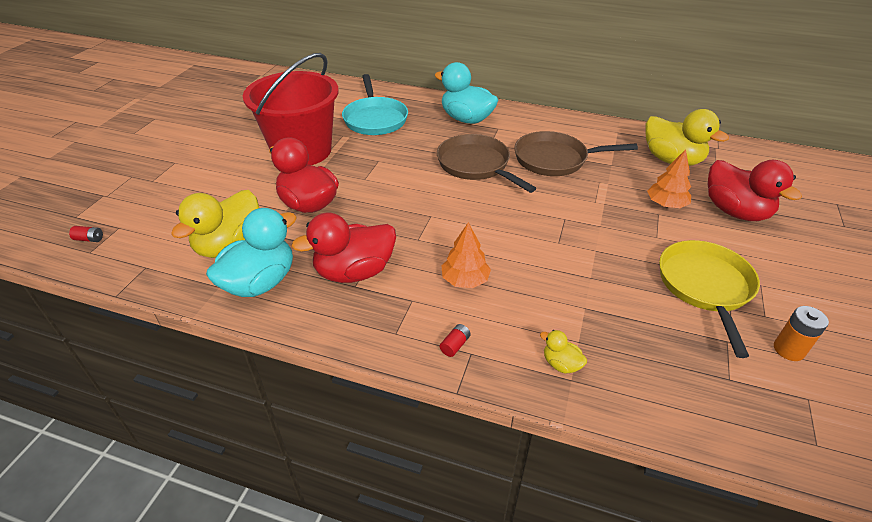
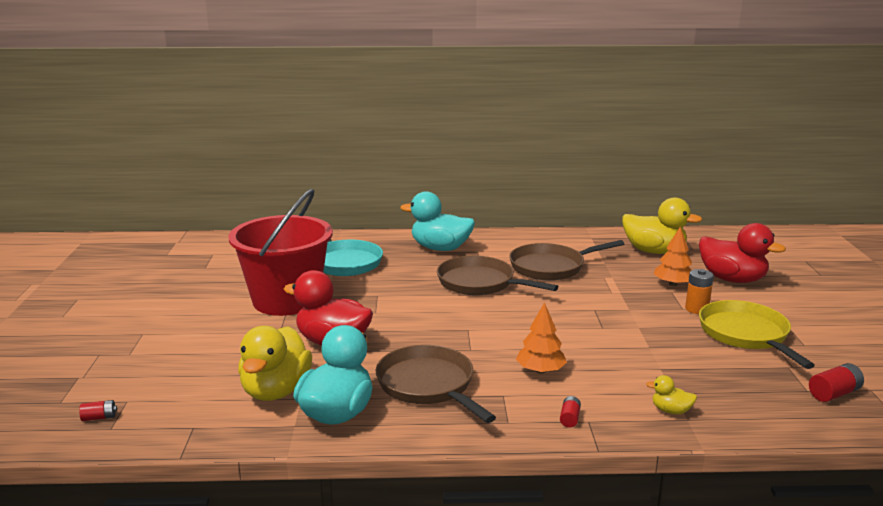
camera: 20 degrees left, 20 degrees down
(354, 272) = (428, 386): red duck -> brown pan
(759, 392) = (834, 394): none -> red battery
(788, 350) = (836, 362): orange battery -> orange battery (696, 309)

